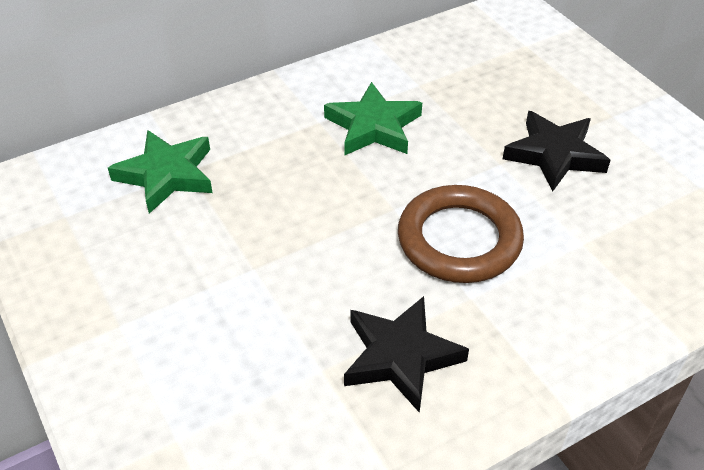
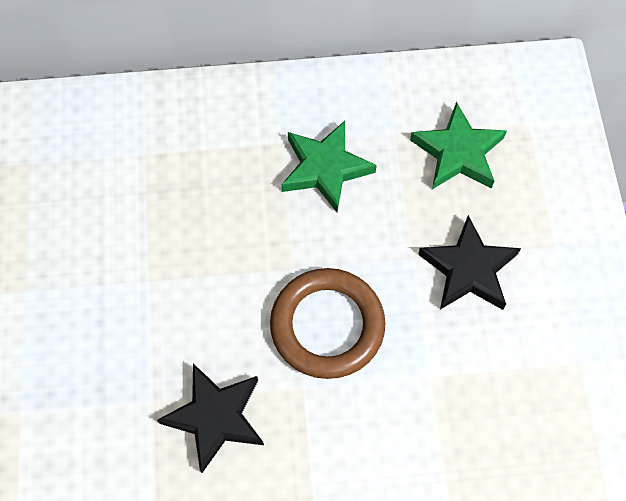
camera: 25 degrees right, 20 degrees up
(166, 175) = (125, 152): green star -> green star (458, 152)

